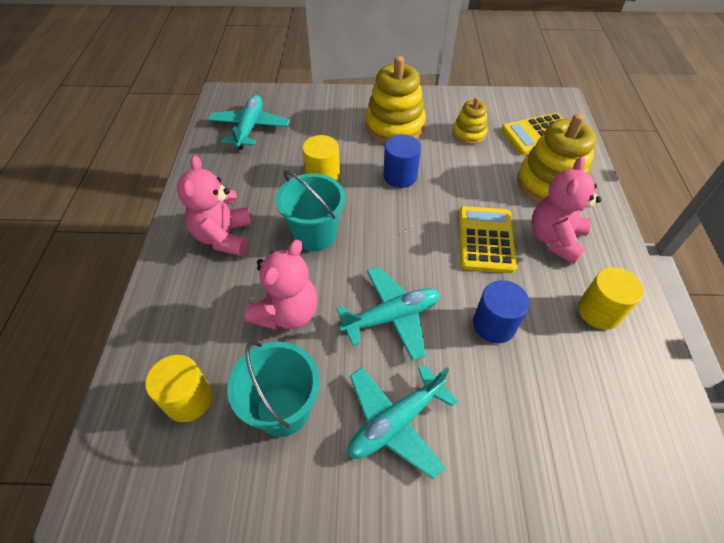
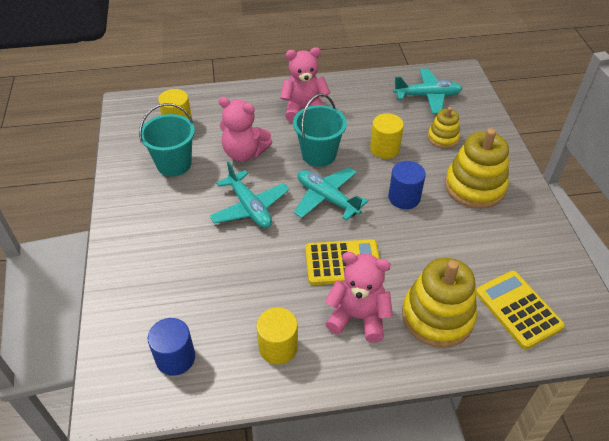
camera: 80 degrees right, 5 degrees down
(396, 422) = (168, 218): turquoise plane -> turquoise plane (327, 198)
(469, 134) = (490, 245): yellow stacking toy -> yellow stacking toy (443, 138)
(494, 324) = (252, 270): blue cylinder -> blue cylinder (175, 358)

